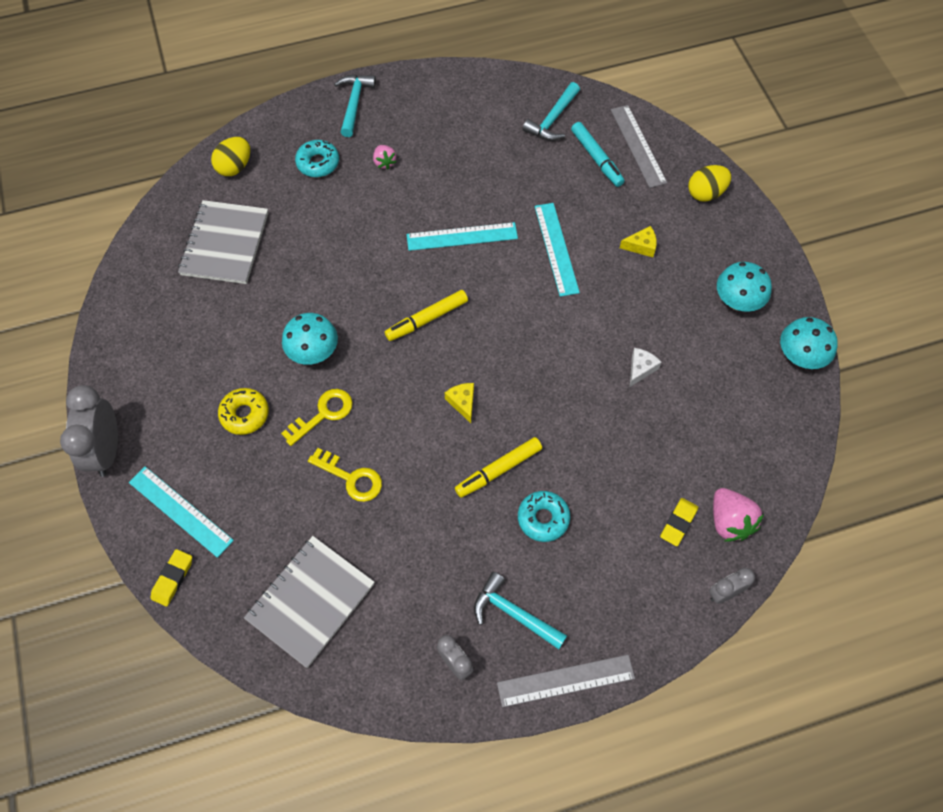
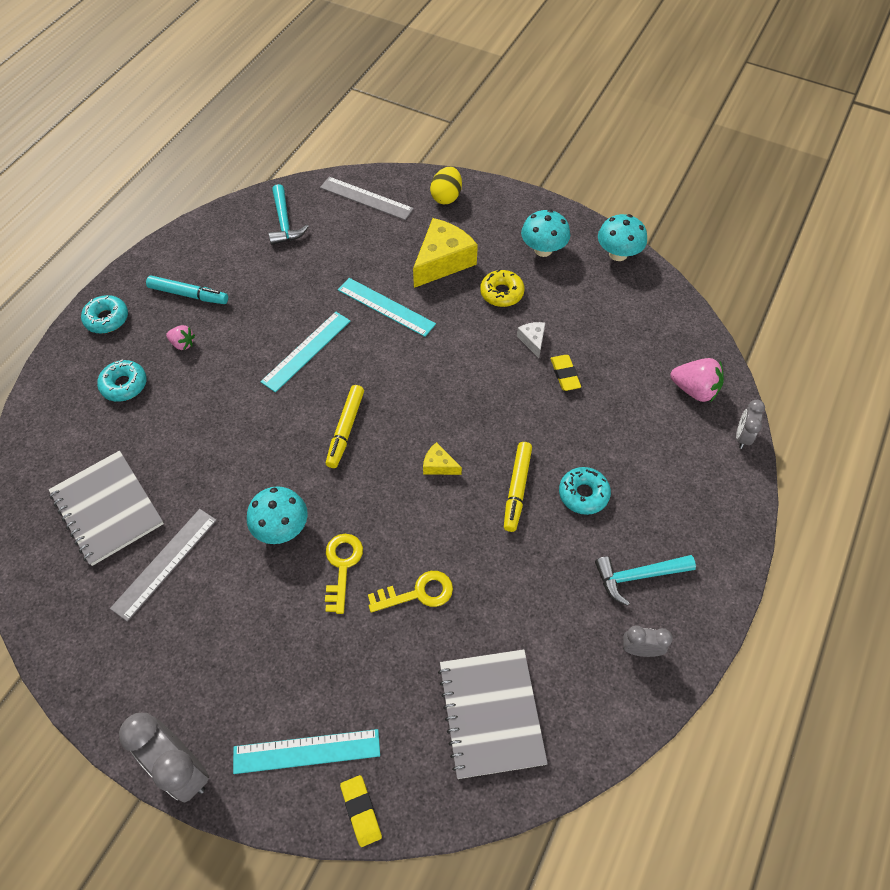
camera: 45 degrees left, 5 degrees down
(235, 167) = (48, 442): yellow egg -> none
(245, 414) = (276, 624): yellow donut -> yellow donut (501, 293)
(354, 103) = (107, 319): turquoise hammer -> turquoise donut
(565, 680) = (719, 587): grey ruler -> grey ruler (165, 563)
(596, 158) = (346, 226): turquoise marker -> turquoise marker (188, 295)
(641, 246) = (442, 261): yellow cheese -> yellow cheese, size x2.12
(678, 523) = (667, 418): yellow eraser -> yellow eraser (565, 375)

